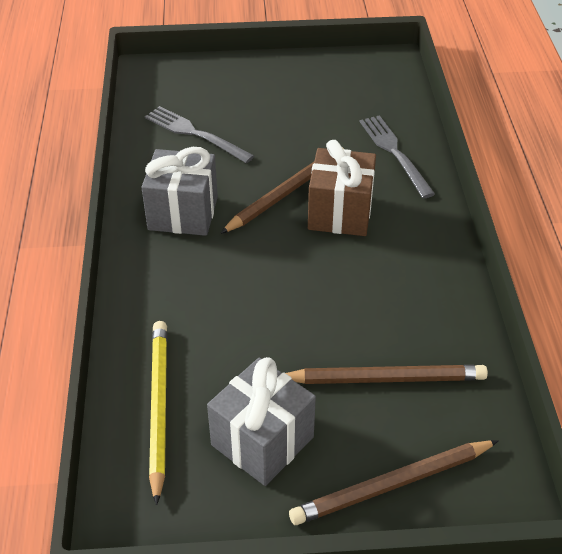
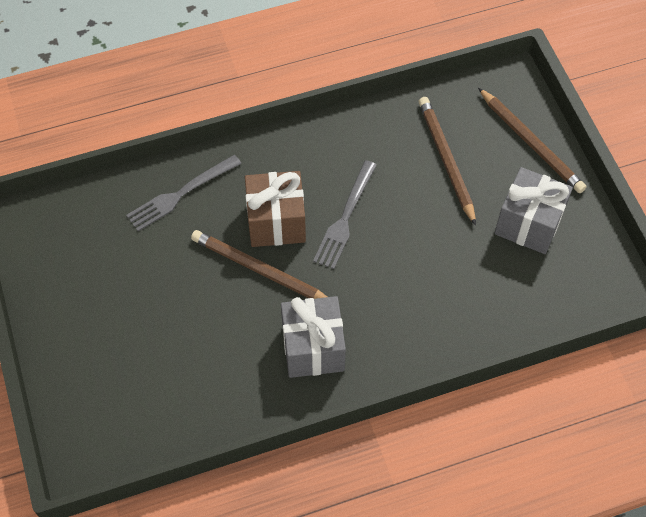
camera: 105 degrees left, 15 degrees up
(159, 407) = (527, 298): yellow pencil -> none
(194, 133) = (191, 376): grey fork -> grey fork (345, 219)

